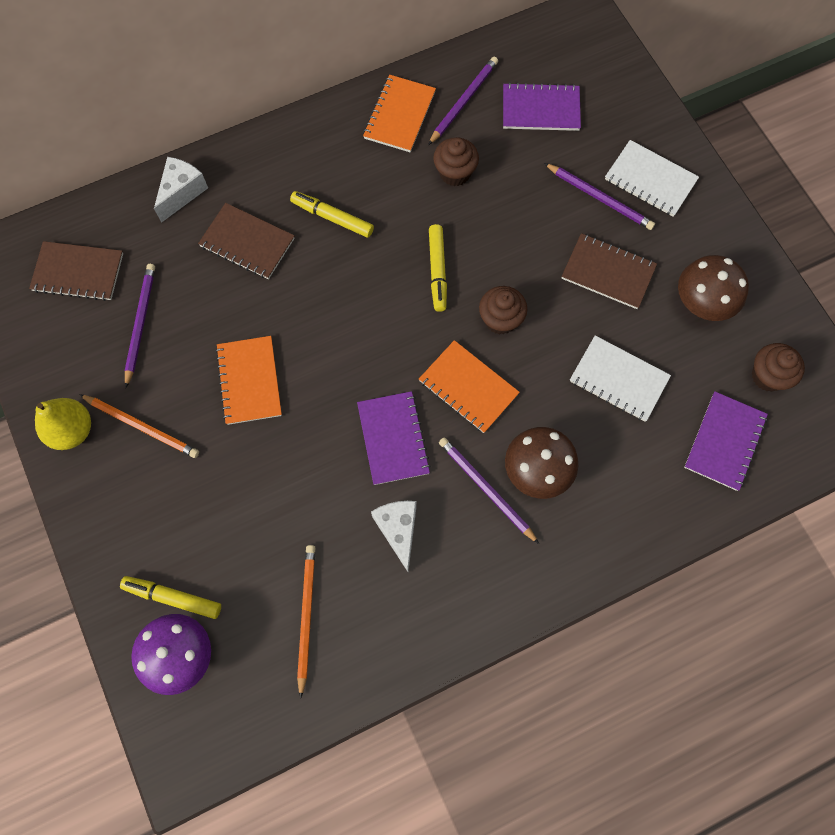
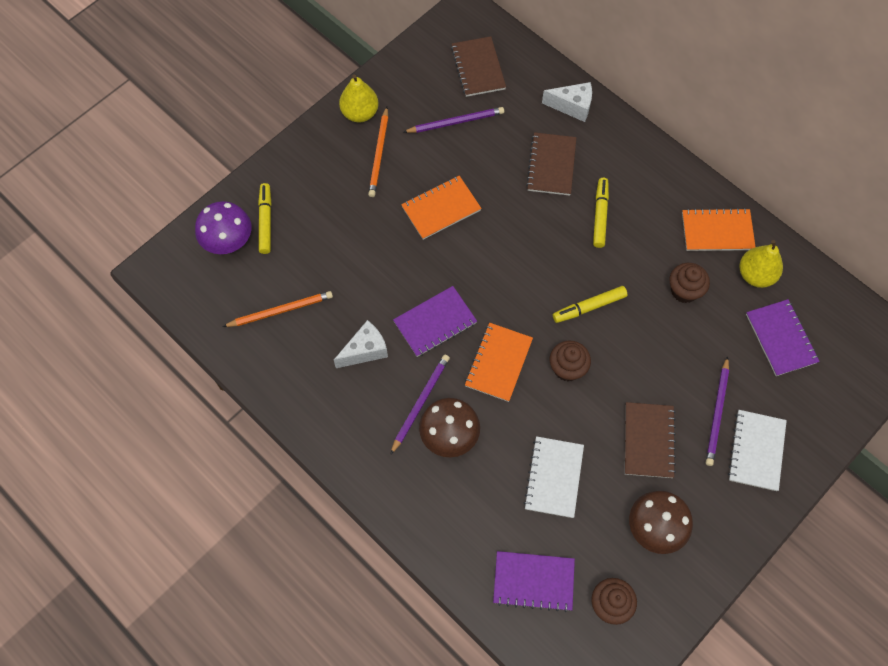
camera: 70 degrees right, 5 degrees down
(463, 102) = (755, 275): purple pencil -> yellow pear

